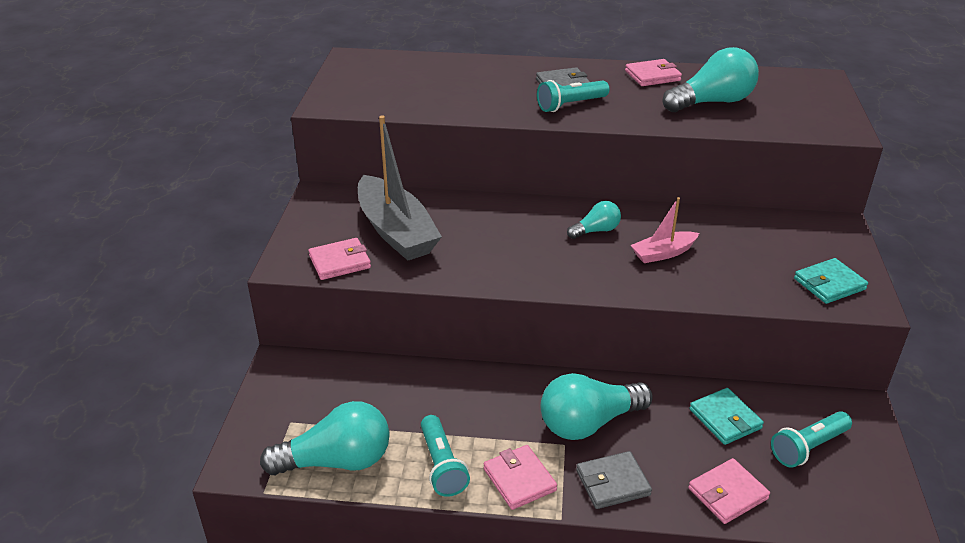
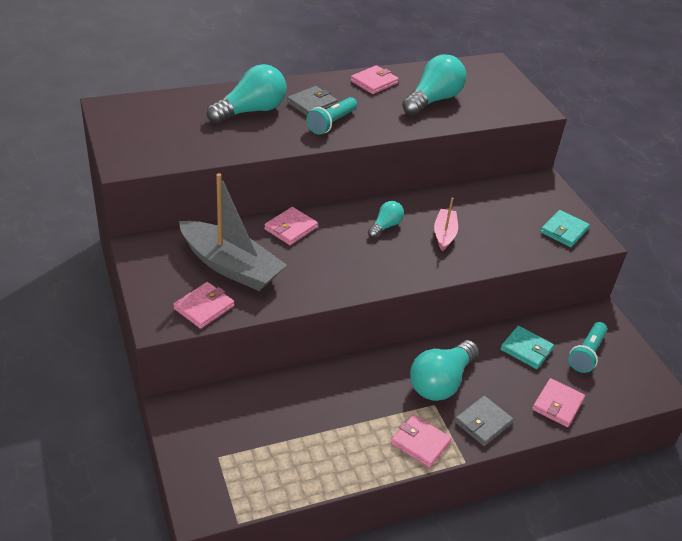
camera: 30 degrees left, 5 degrees up
(336, 461) = (278, 476): turquoise light bulb -> turquoise light bulb (251, 111)
(442, 465) = (359, 451): turquoise flashlight -> none
(486, 210) = (291, 228): none -> pink wallet
(663, 253) = (444, 234): pink boat -> pink boat turned 150 degrees clockwise

